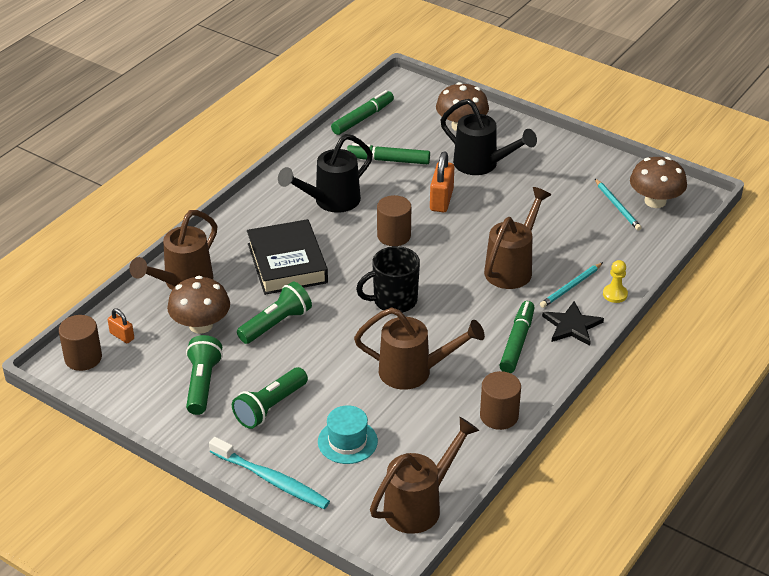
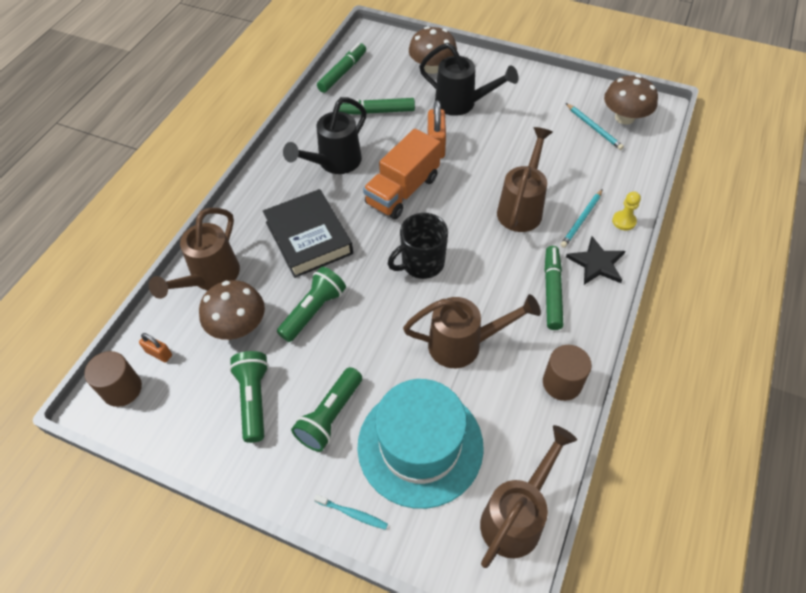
camera: 10 degrees left, 15 degrees up
(271, 479) = (352, 513): turquoise toothbrush -> turquoise toothbrush, size x0.51
(347, 441) = (420, 445): turquoise hat -> turquoise hat, size x2.00
(394, 236) = (402, 191): brown cylinder -> orange truck

